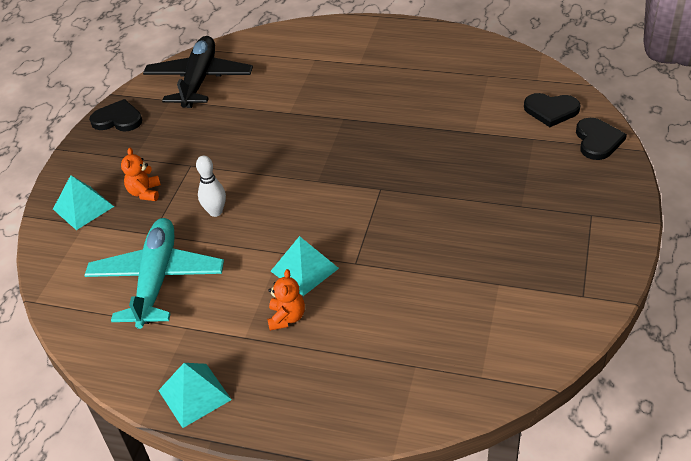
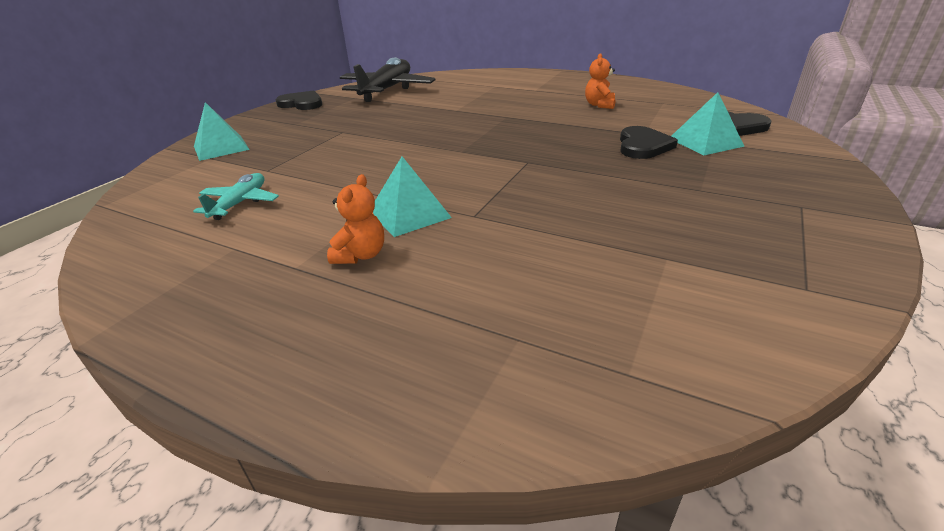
camera: 10 degrees right, 10 degrees down
(145, 193) = (285, 144): orange teddy bear -> orange teddy bear (599, 105)
(157, 279) = (240, 203): turquoise plane -> turquoise plane, size x0.51
(194, 394) = (180, 321): turquoise pyramid -> turquoise pyramid (705, 142)
(215, 212) = (342, 161): white bowling pin -> none
(597, 141) = (796, 149): black heart -> black heart (643, 146)

